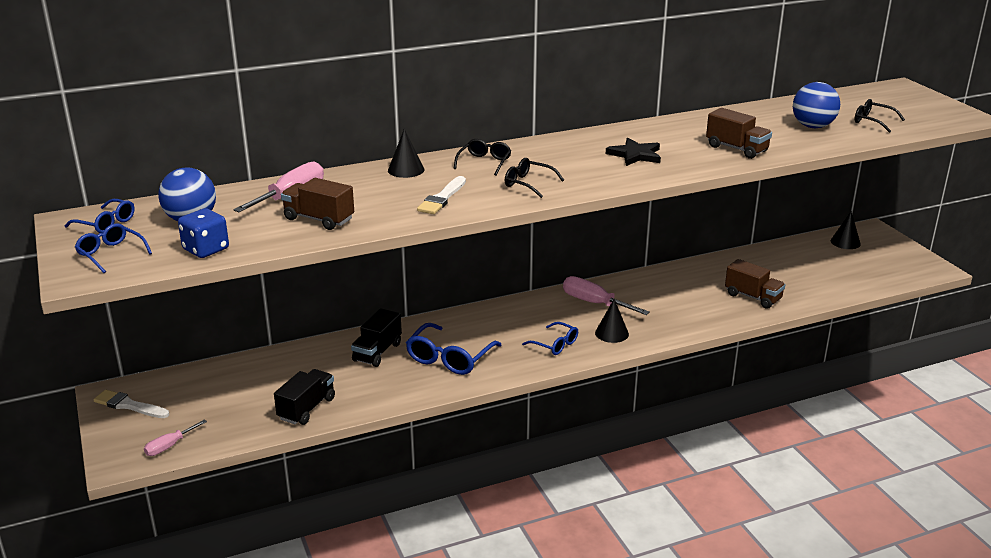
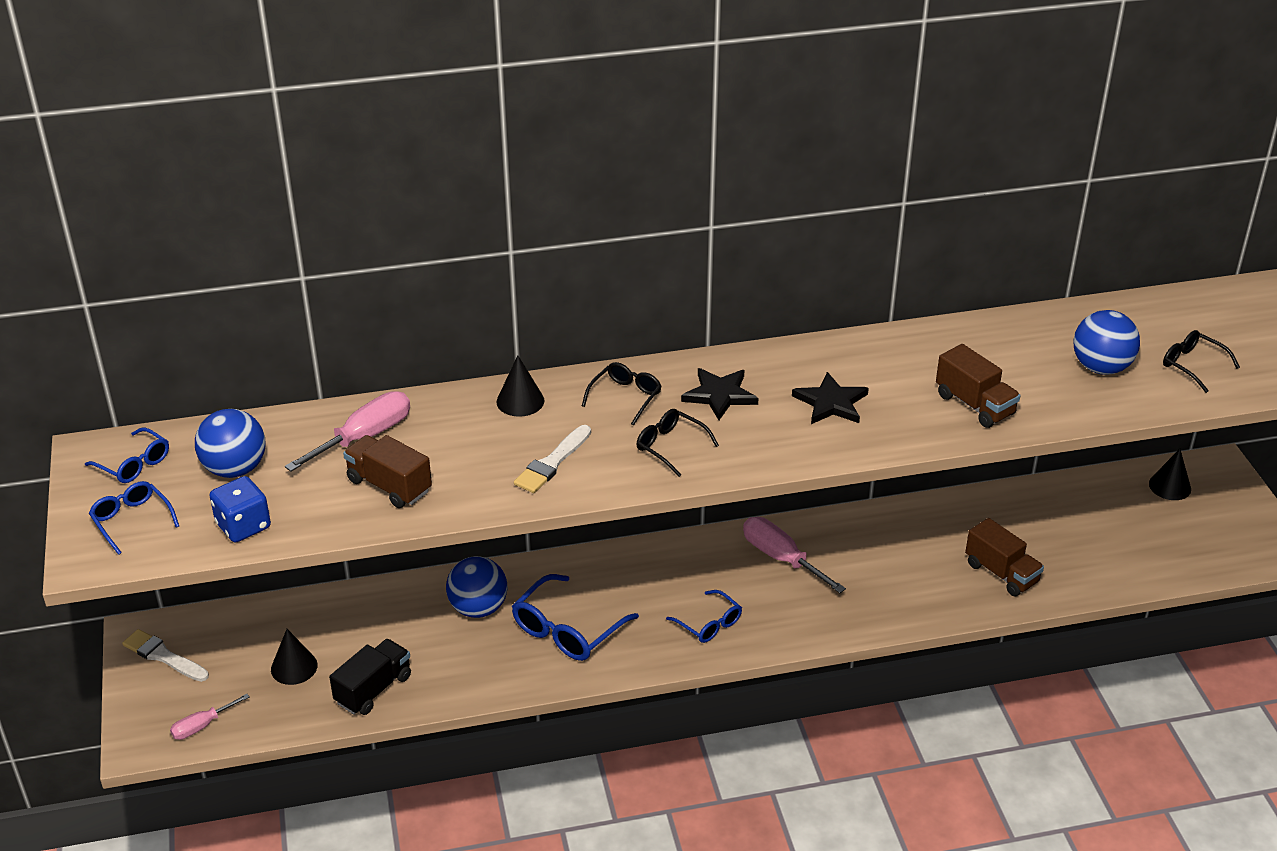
camera: 10 degrees right, 10 degrees up
(377, 352) = (478, 608): black truck -> blue ball
(553, 157) = (720, 395): none -> black star
(611, 333) = (789, 614): black cone -> black cone (294, 667)

